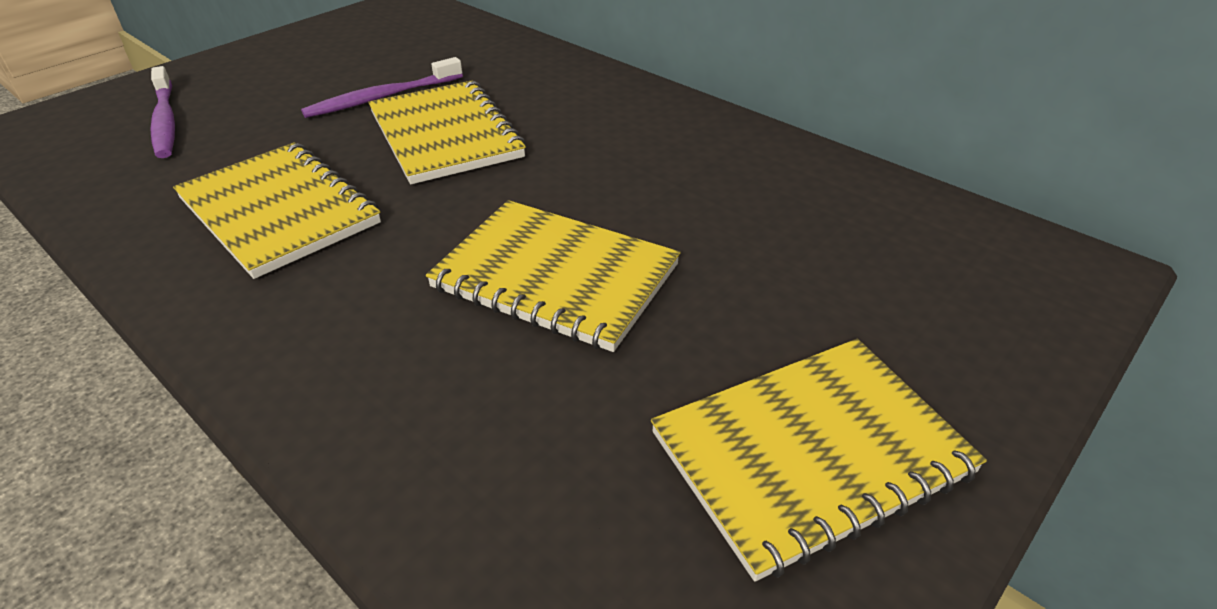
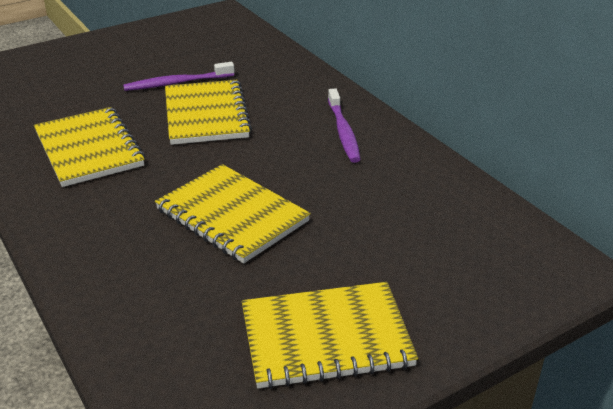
camera: 15 degrees right, 5 degrees down
(165, 121) = (41, 81): purple toothbrush -> purple toothbrush (343, 132)

